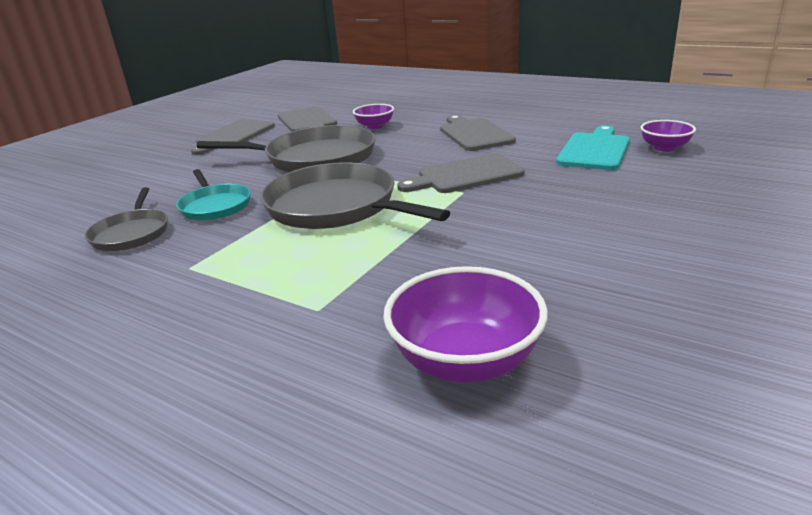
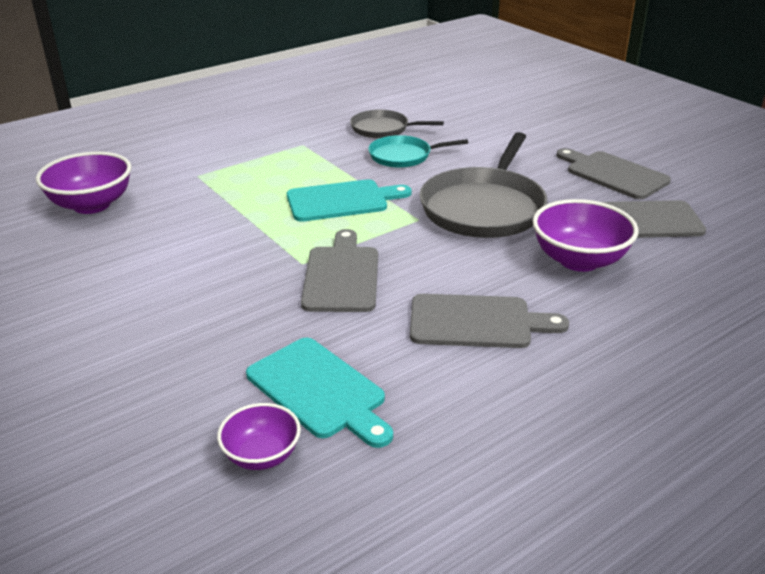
camera: 110 degrees right, 5 degrees up
(336, 207) = (342, 201): grey pan -> turquoise cutting board
(375, 126) = (579, 260): purple bowl -> purple bowl, size x1.70

